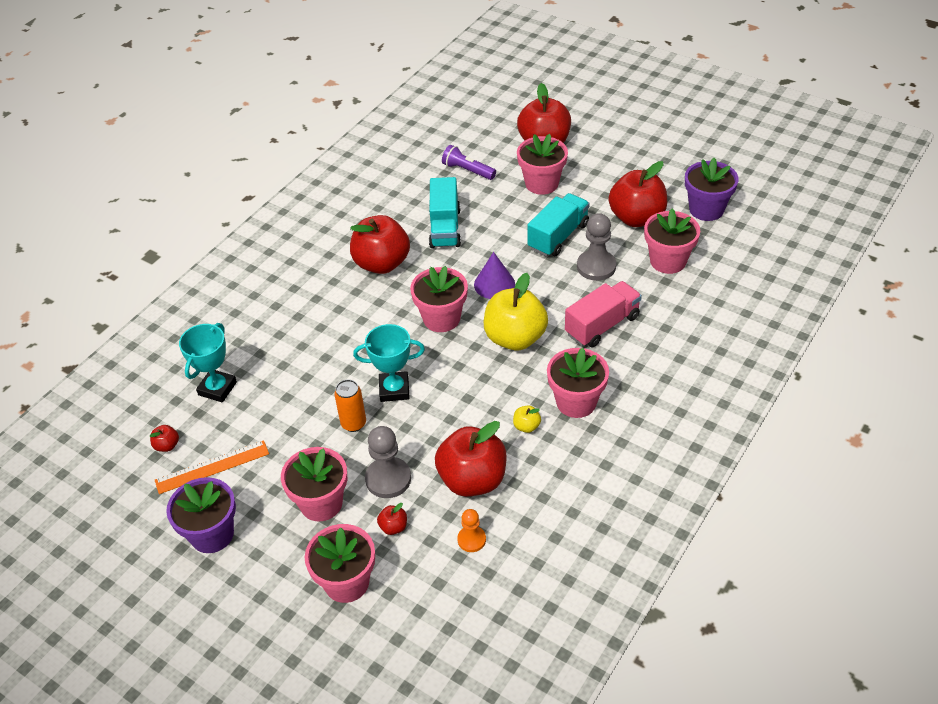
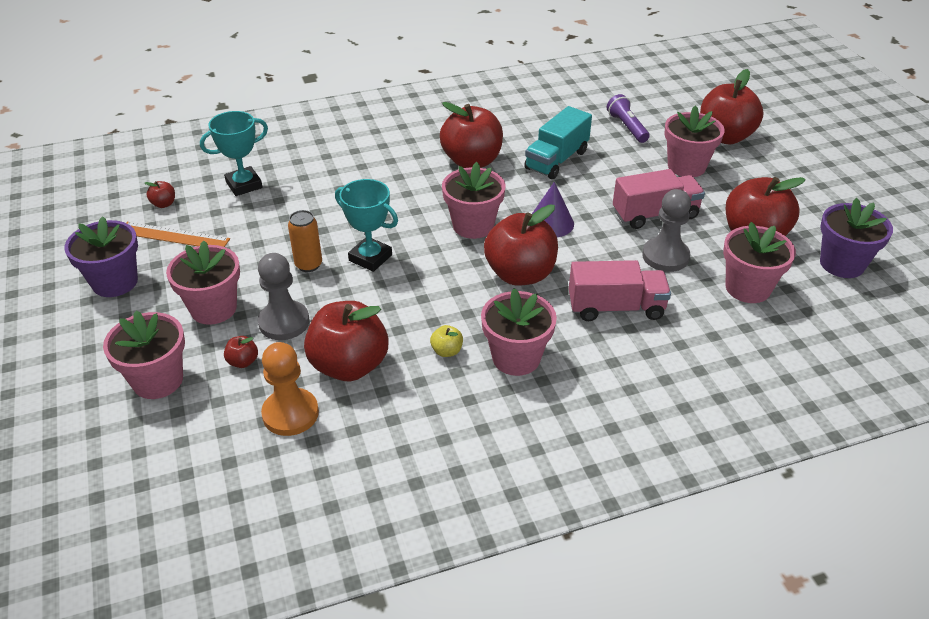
camera: 35 degrees right, 5 degrees down
(471, 540) = (290, 414): orange pawn -> orange pawn, size x1.68
(515, 338) = (520, 274): yellow apple -> red apple
(558, 236) = (655, 214): turquoise truck -> pink truck

